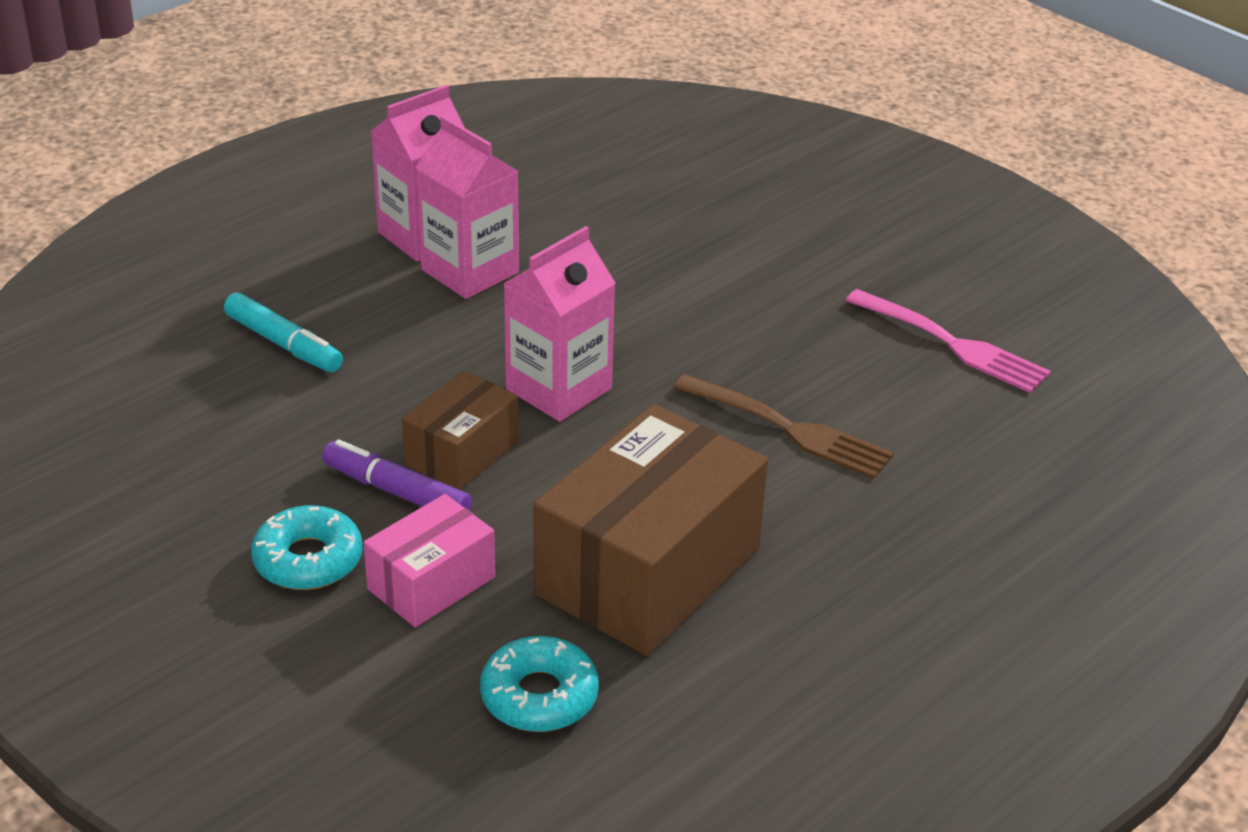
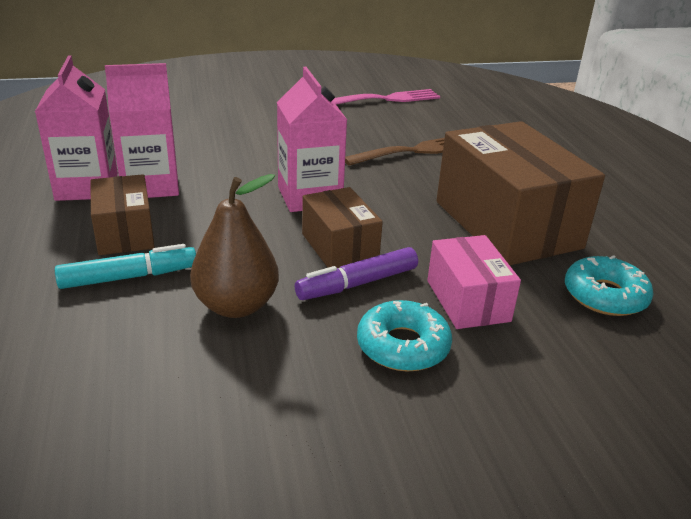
camera: 60 degrees left, 5 degrees down
(290, 428) = (236, 306): none -> brown pear
(358, 303) = (125, 233): none -> brown box

